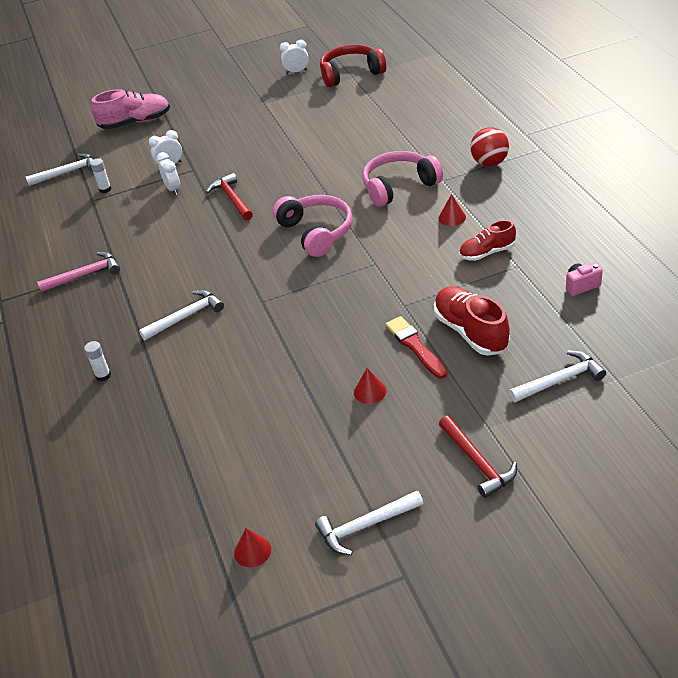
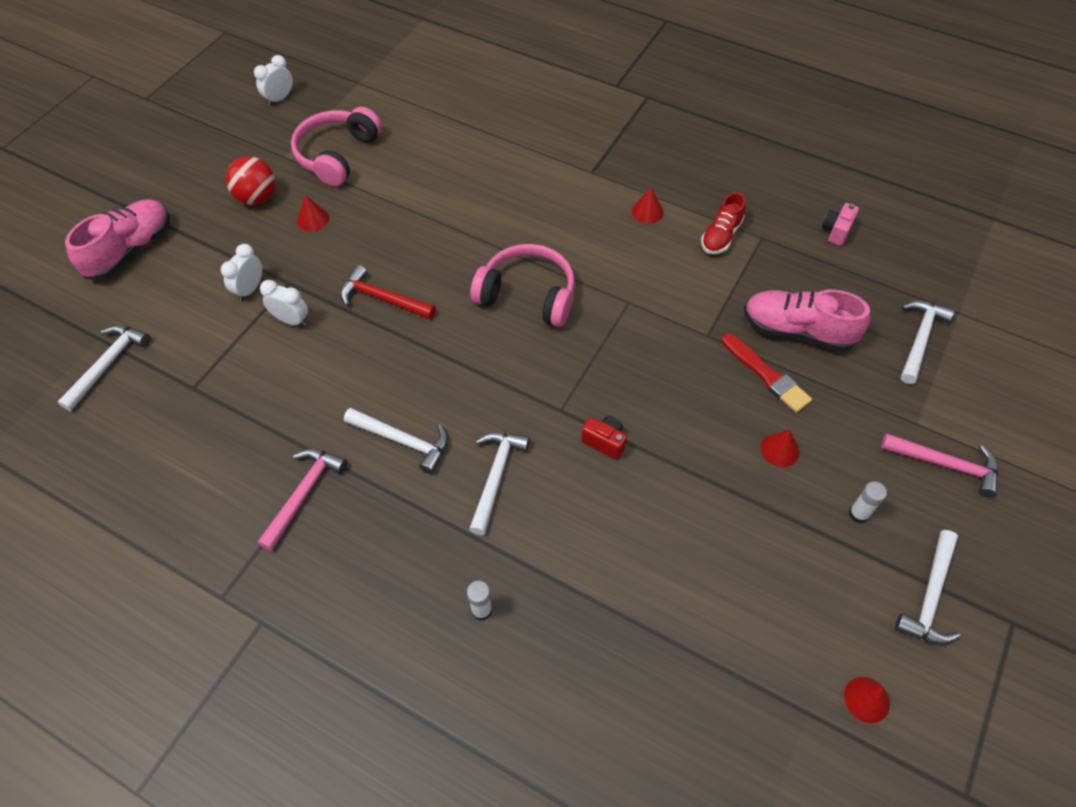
camera: 45 degrees left, 15 degrees up
(105, 189) = (195, 363): white glue stick -> white glue stick (858, 514)
(160, 275) = (403, 441): none -> white hammer
(242, 142) = (313, 219): none -> red cone
(266, 331) = (604, 442): none -> red camera
(351, 73) = (350, 78): red headphones -> none
(399, 186) = (556, 199): pink headphones -> pink headphones (337, 155)
(415, 346) = (766, 375): red brush -> red brush turned 150 degrees counterclockwise
(470, 332) = (797, 331): red shoe -> pink shoe
(477, 462) = (945, 465): red hammer -> pink hammer
(489, 163) = (617, 132): red ball -> red ball (257, 198)

